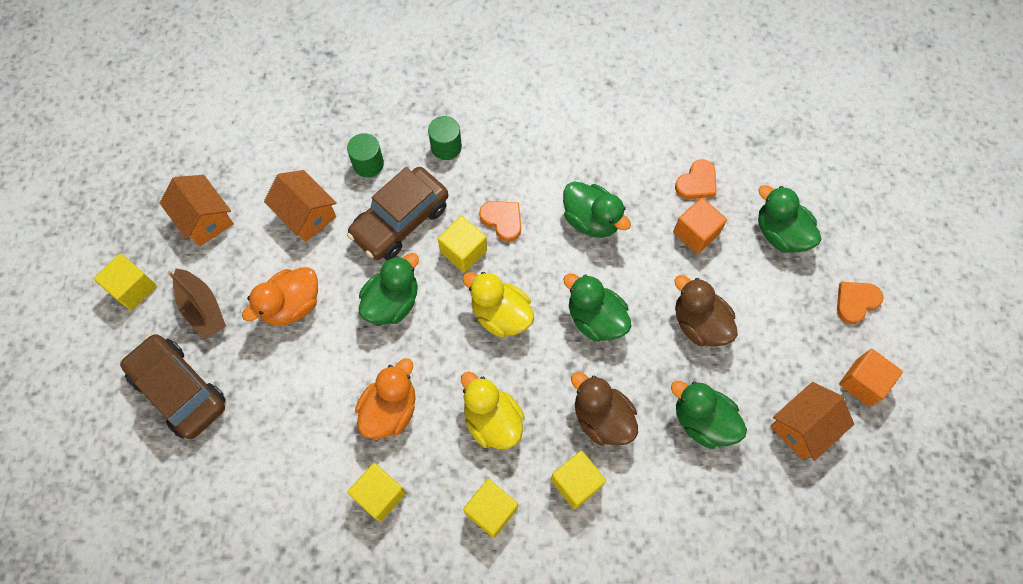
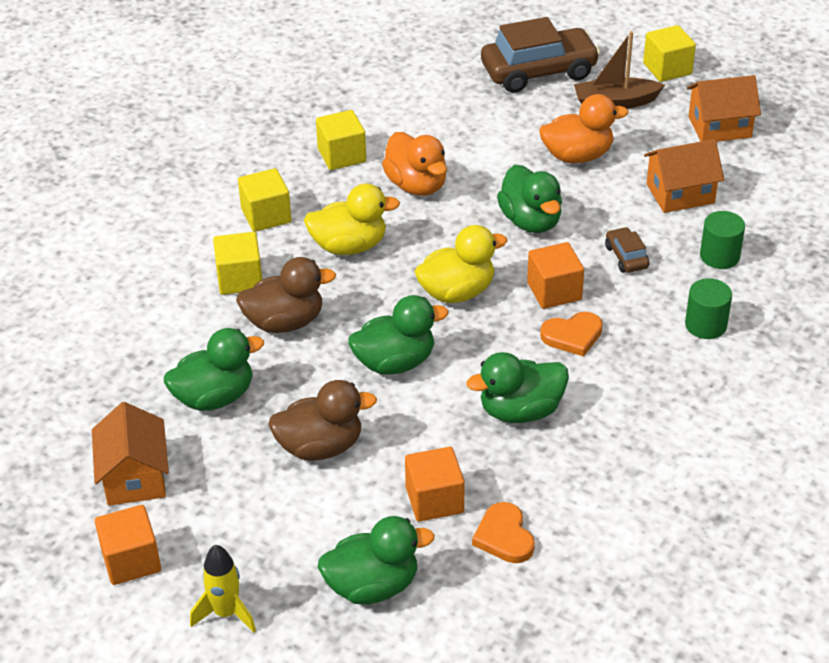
camera: 120 degrees right, 25 degrees down
(292, 305) = (577, 156): orange duck -> orange duck turned 90 degrees clockwise
(400, 221) = (626, 257): brown car -> brown car, size x0.46
(463, 251) = (554, 291): yellow cube -> orange cube
(856, 302) = (226, 613): orange heart -> yellow rocket

